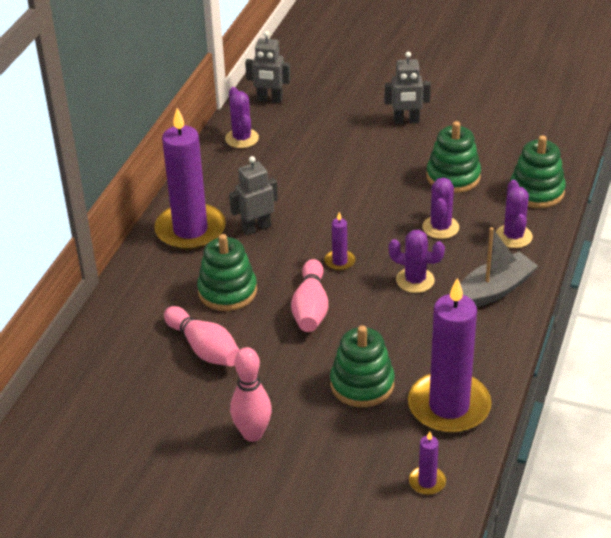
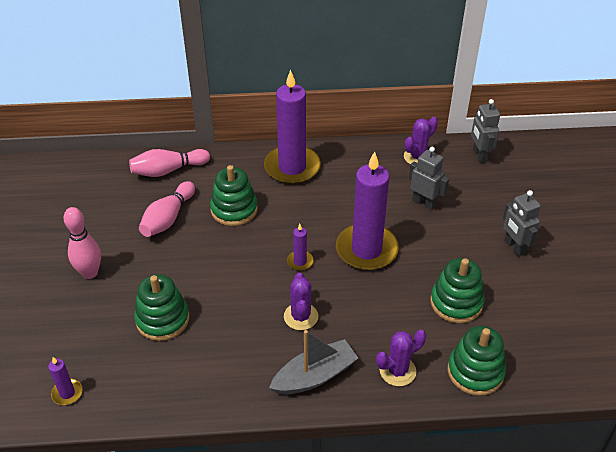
camera: 65 degrees right, 5 degrees up
(256, 228) = (314, 201): grey robot -> grey robot (424, 203)
(311, 308) = (237, 262): pink bowling pin -> pink bowling pin (168, 170)
(440, 227) = (380, 314): purple cactus -> none
(449, 406) = (156, 384): purple candle -> purple candle (366, 250)
(494, 290) = (314, 376): grey boat -> grey boat turned 60 degrees counterclockwise

